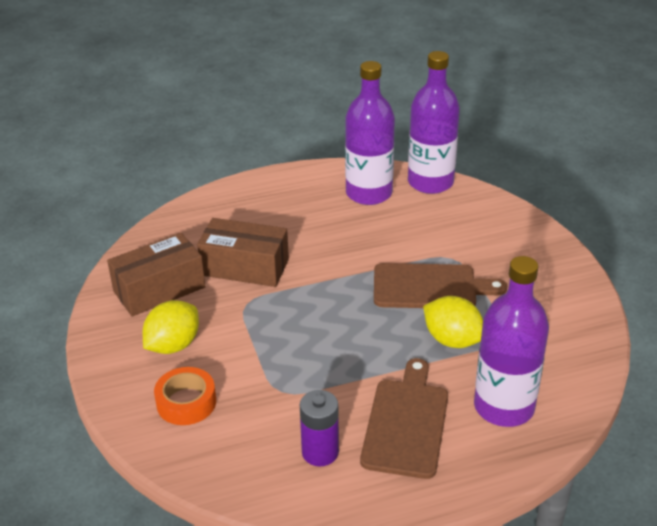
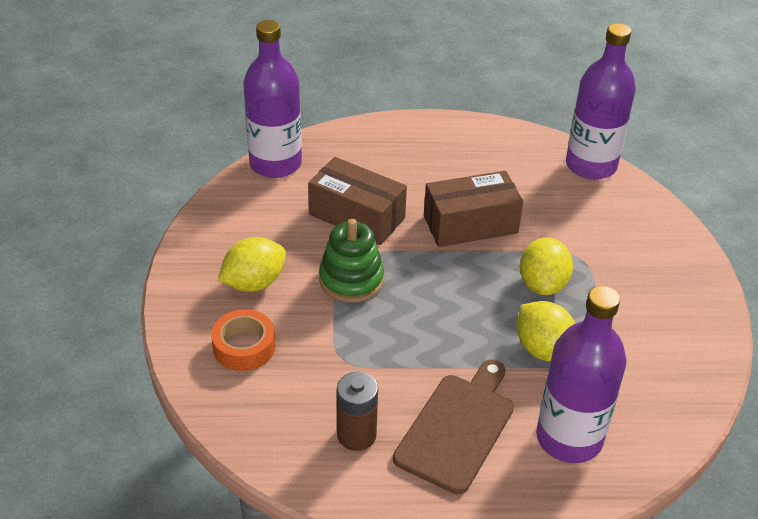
camera: 15 degrees right, 5 degrees up
(159, 289) = (262, 220): brown box -> brown box (470, 224)
(262, 322) = (351, 280): none -> green stacking toy
(320, 452) = (356, 435): purple battery -> brown battery
(369, 193) = (518, 163): purple bottle -> purple bottle (275, 164)
(430, 287) = (542, 284): brown cutting board -> yellow lemon

